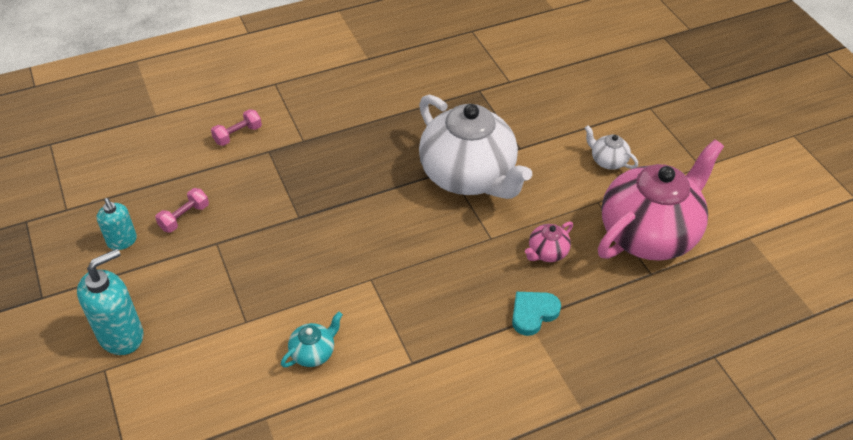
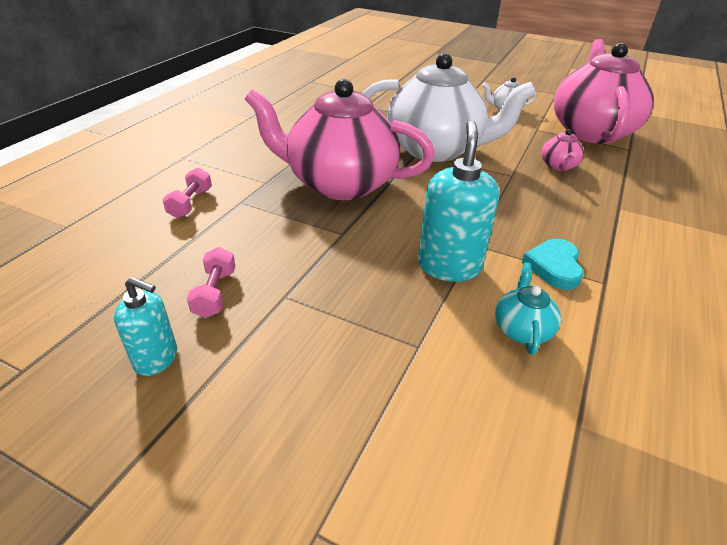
camera: 40 degrees left, 10 degrees down
(121, 335) = (287, 467): turquoise soap dispenser -> turquoise soap dispenser (449, 266)
(349, 171) = (339, 184): none -> pink teapot
(533, 313) = (615, 202): turquoise heart -> turquoise heart (554, 267)

